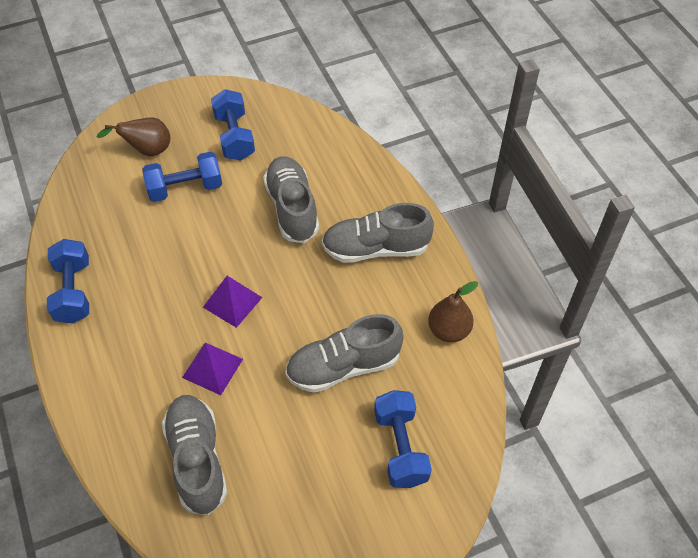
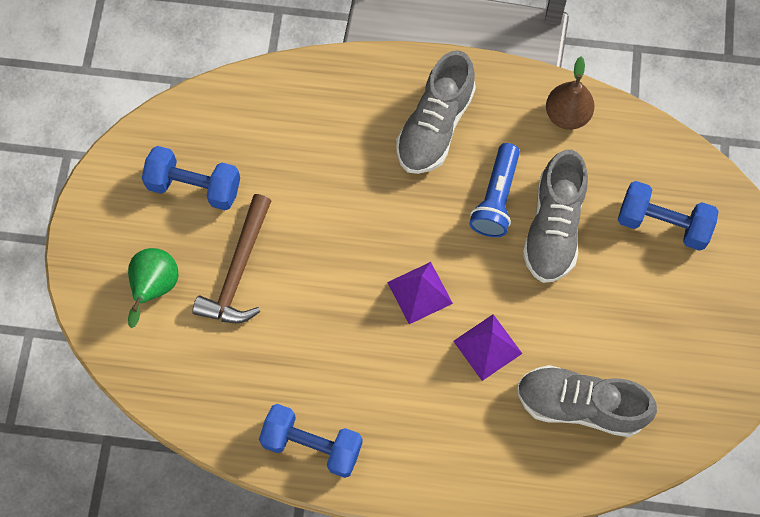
camera: 60 degrees left, 15 degrees up
(147, 151) = (154, 287): brown pear -> green pear
(185, 188) = (238, 271): blue dumbbell -> brown hammer
(292, 208) = (334, 178): grey shoe -> none
(342, 315) = (496, 199): none -> blue flashlight

